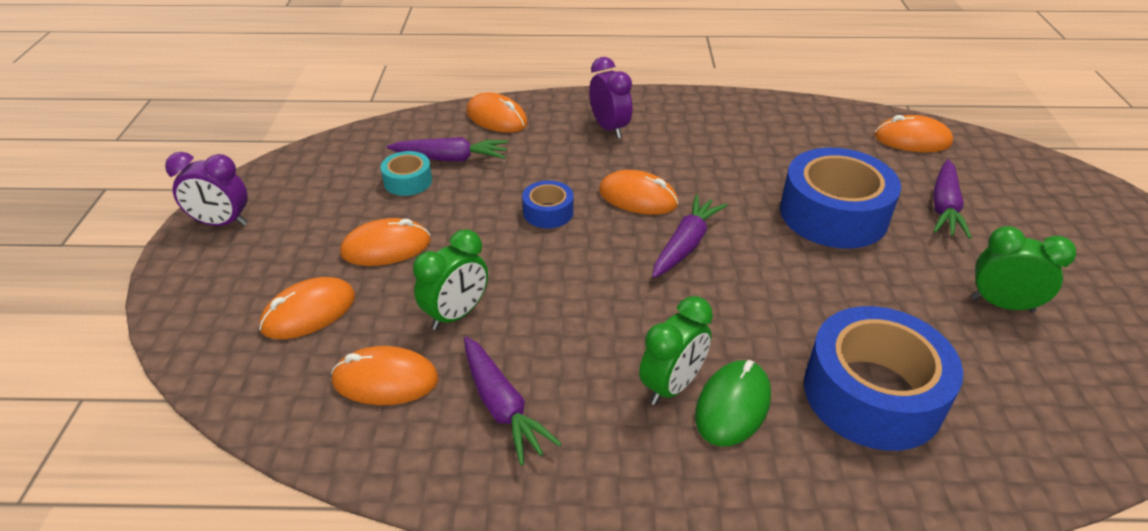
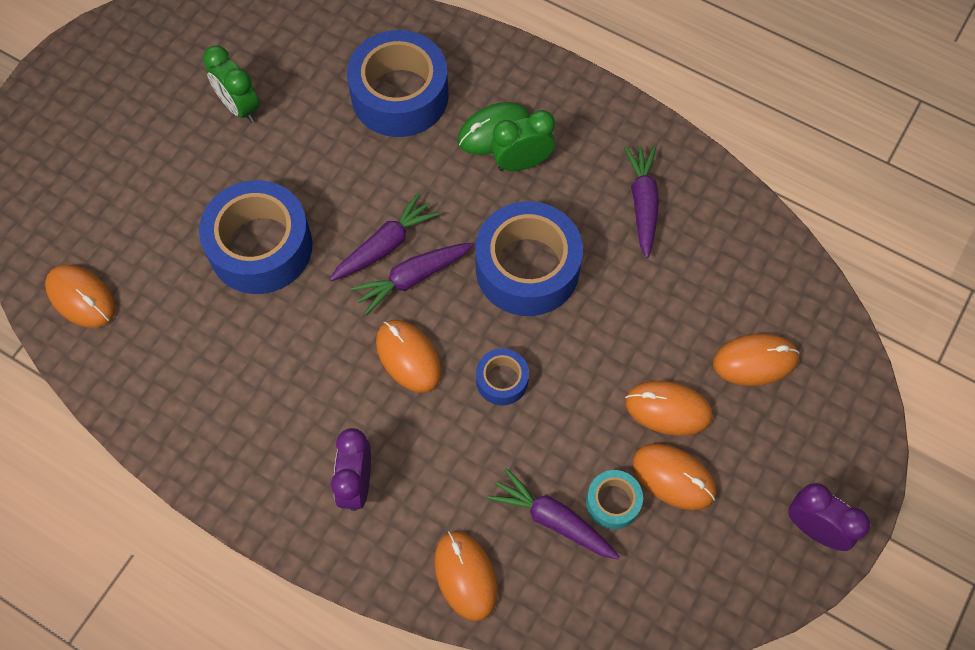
camera: 150 degrees left, 25 degrees up
(385, 380) = (714, 264): orange mouse -> orange mouse (673, 477)
(456, 314) = (639, 299): green clock -> none
(587, 294) = (527, 268): none -> blue tape
(944, 207) = (162, 206): purple carrot -> purple carrot (385, 245)

